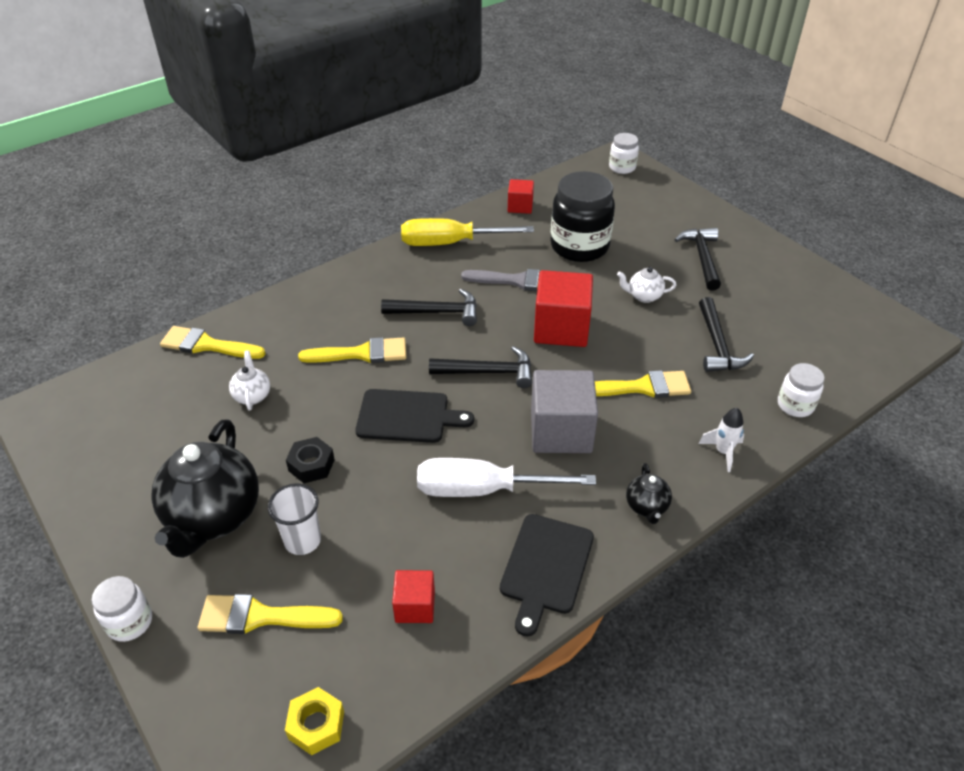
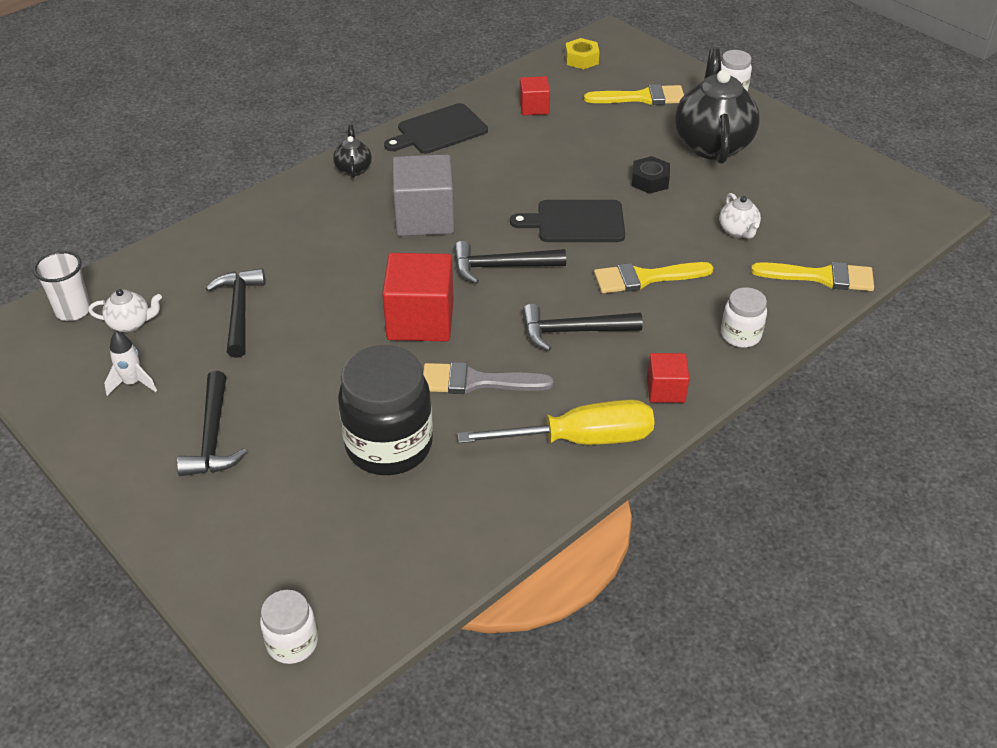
camera: 175 degrees right, 0 degrees up
(302, 540) = (632, 135): white cup -> white cup (73, 311)
(483, 489) = (493, 172): white screwdriver -> none
(520, 206) = (481, 523): red cube -> red cube (665, 390)
(546, 567) = (439, 131): black cutting board -> black cutting board turned 135 degrees counterclockwise
(641, 387) = (338, 261): yellow brush -> none
(644, 296) = (311, 369): white teapot -> white teapot (131, 324)
(723, 452) = (273, 210): white rocket -> white rocket (133, 383)
(795, 405) = (182, 253): white jar -> white jar (740, 335)

